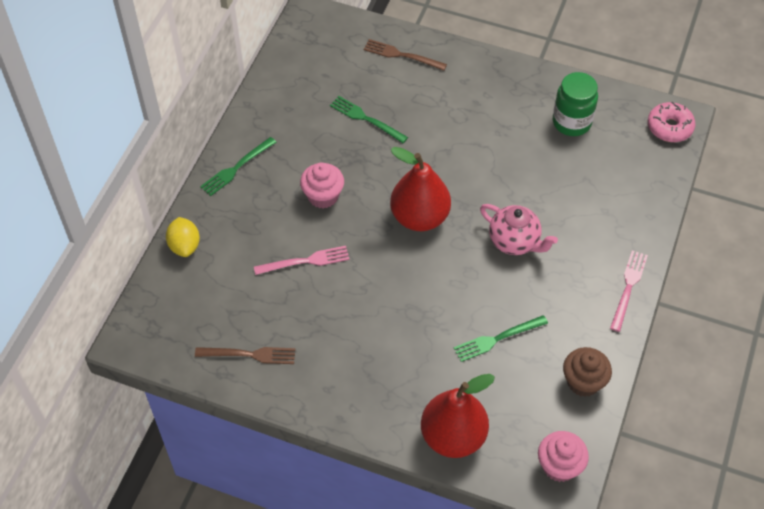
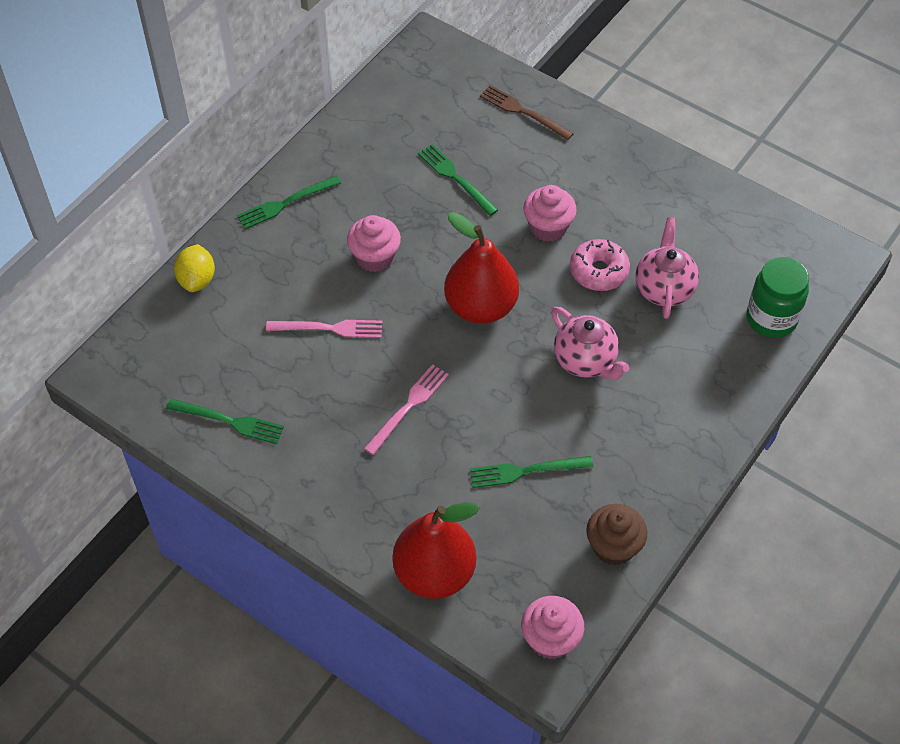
camera: 15 degrees right, 0 degrees up
(249, 355) = (229, 421): brown fork -> green fork
(451, 143) = (548, 227): none -> pink cupcake
(555, 172) = (664, 289): none -> pink teapot
(571, 122) = (703, 234): green jar -> green jar (771, 319)
(628, 287) = (707, 447): pink fork -> pink fork (408, 407)
(669, 127) = (824, 265): pink donut -> pink donut (599, 271)

